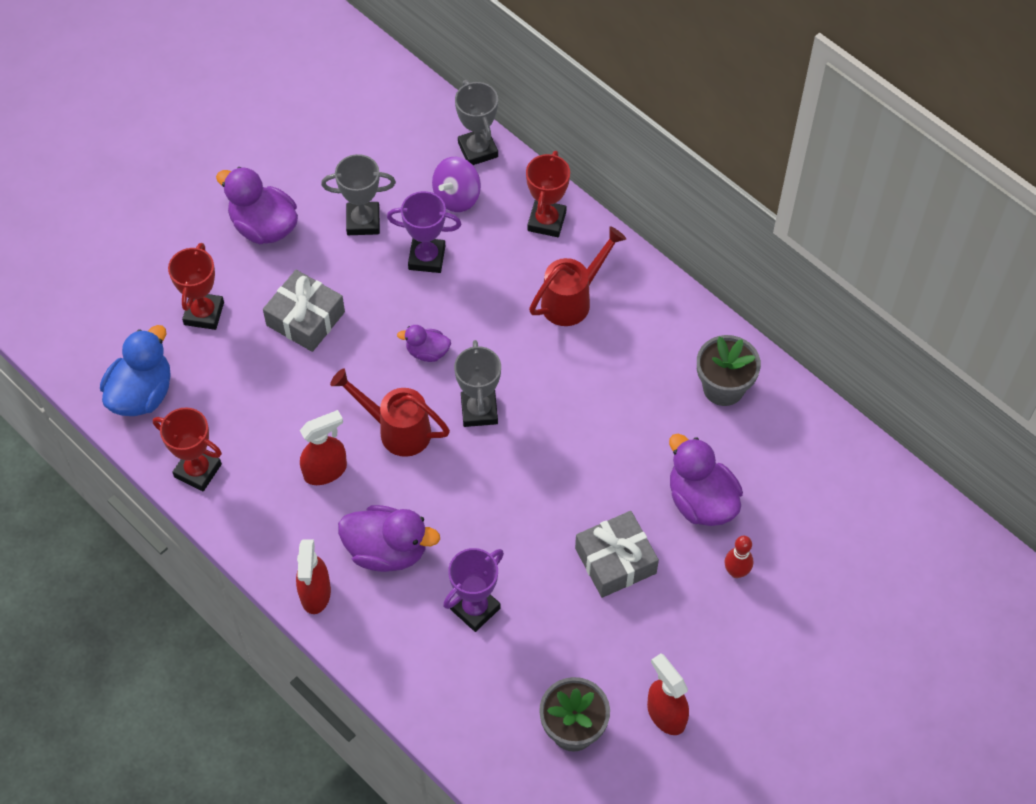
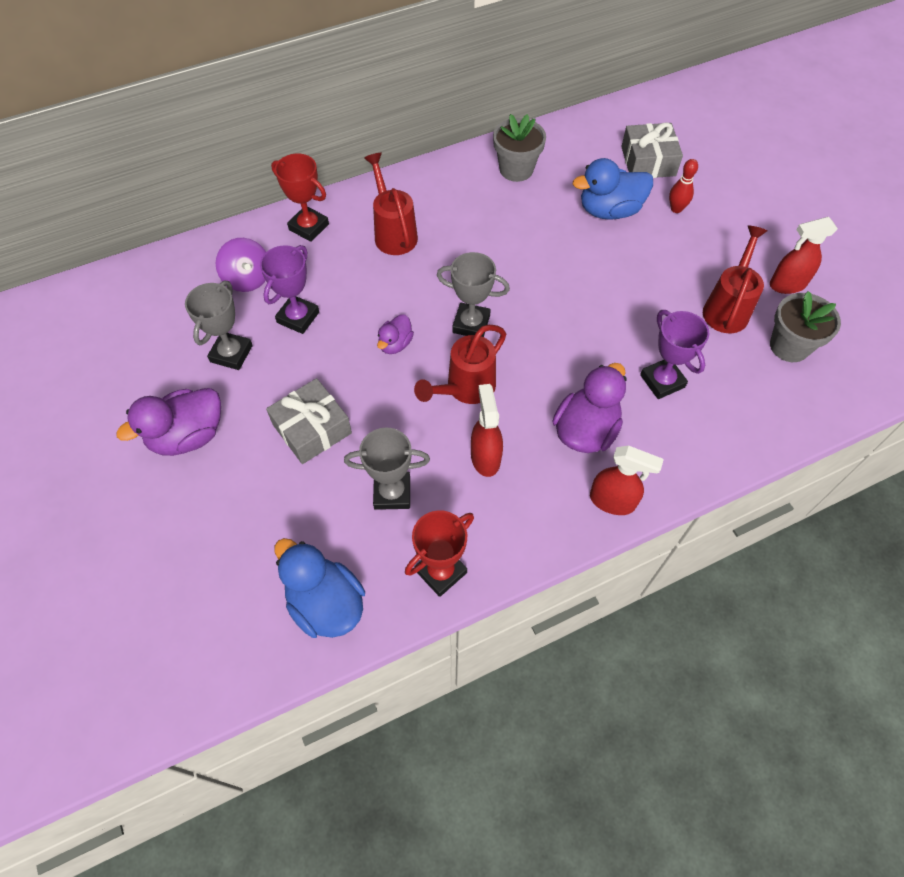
camera: 70 degrees left, 0 degrees up
(204, 313) = (259, 517): red trophy -> none
(478, 150) = (209, 251): grey trophy -> grey trophy (392, 493)
(603, 655) = (727, 307): none -> red watering can
(615, 560) = (645, 276): grey gift -> grey gift (648, 161)
(701, 501) = (609, 210): purple duck -> blue duck

